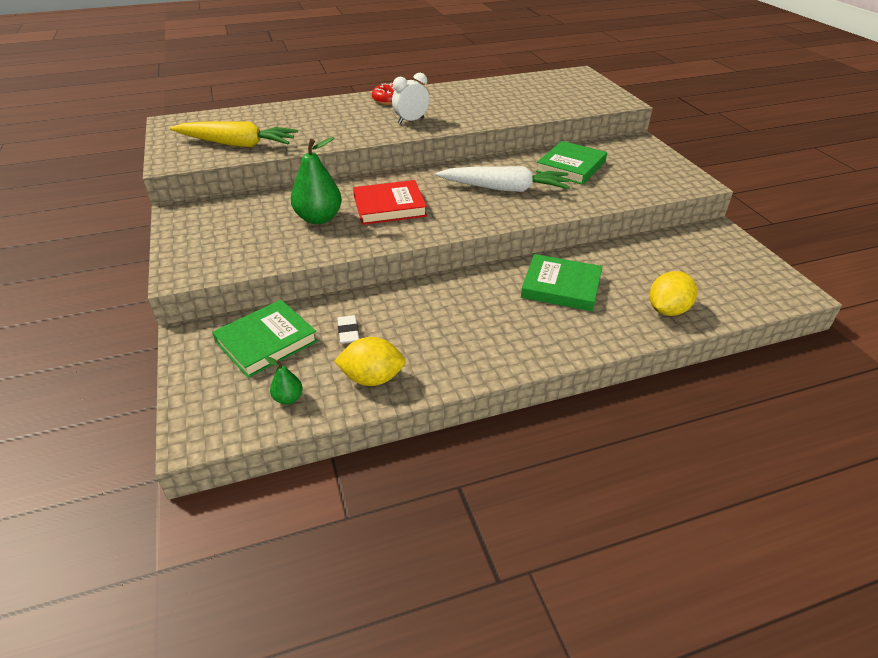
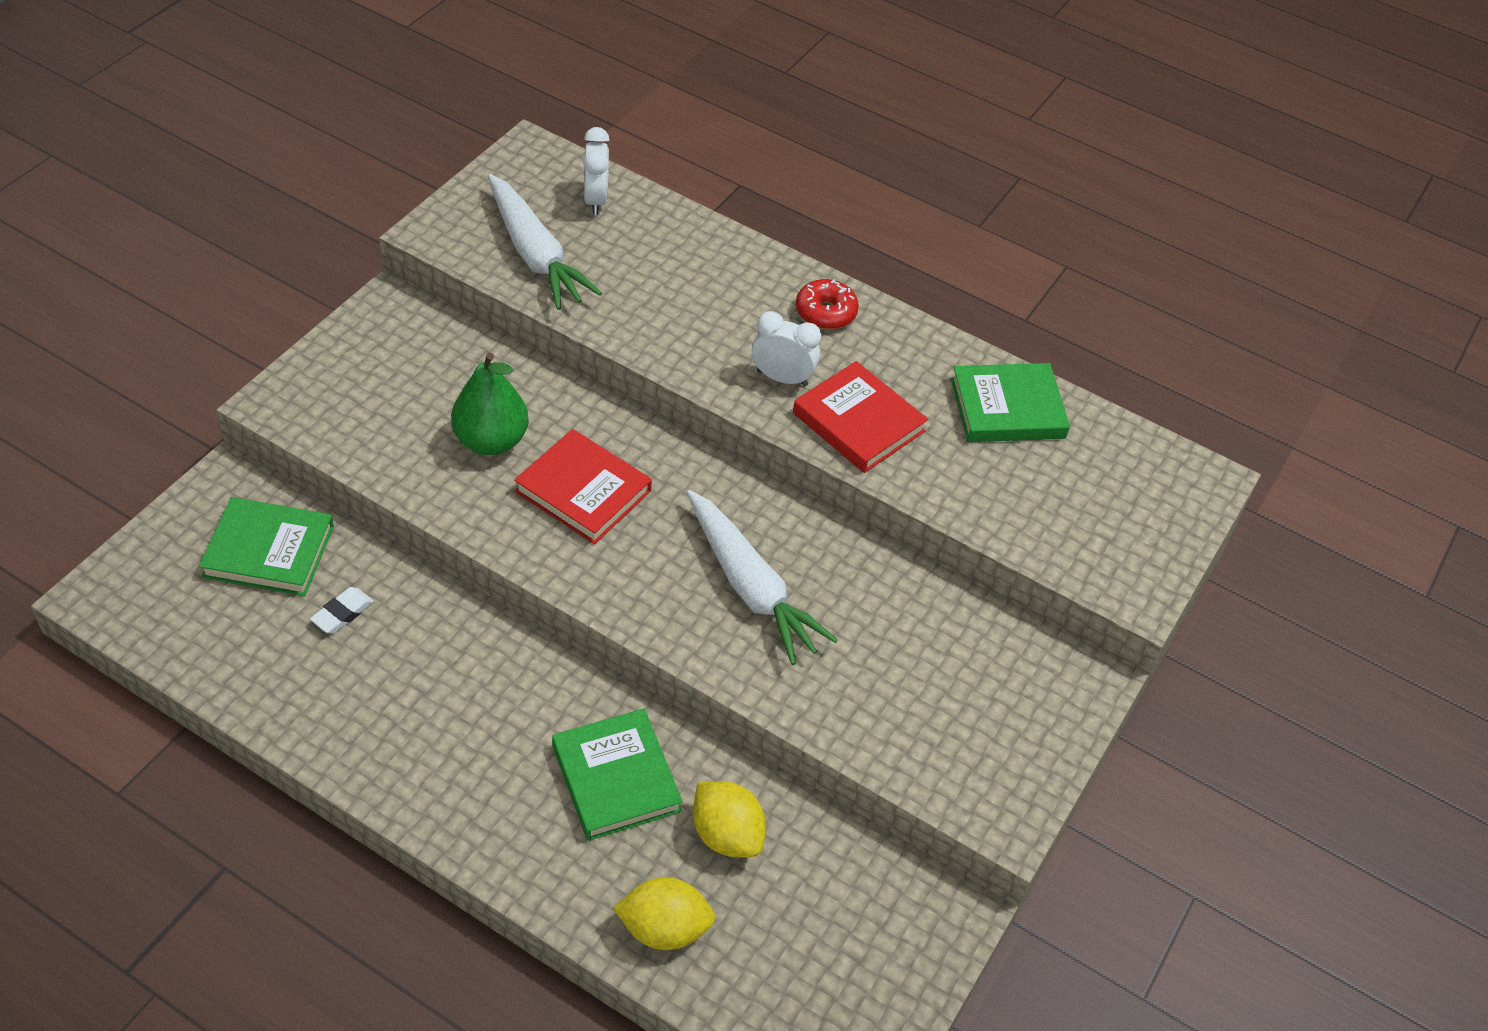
camera: 45 degrees right, 10 degrees up
(232, 119) = (596, 200): none -> white clock
(237, 144) = (535, 254): yellow carrot -> white carrot
(288, 398) = (198, 634): green pear -> none
(372, 378) = (283, 686): yellow lemon -> yellow lemon (726, 834)
(460, 116) = (858, 422): none -> red book
(571, 167) = (900, 632): green book -> green book (1007, 408)

